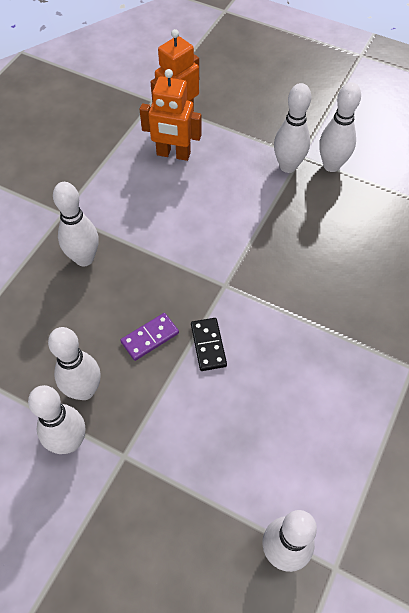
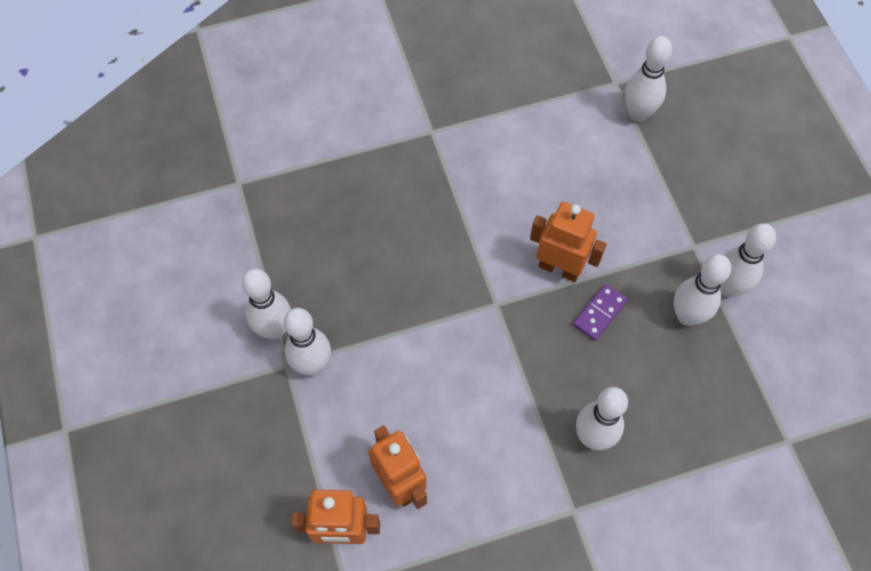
camera: 135 degrees left, 5 degrees up
(150, 338) = (599, 313): purple domino -> purple domino turned 60 degrees counterclockwise
(208, 345) = (559, 268): black domino -> orange robot

